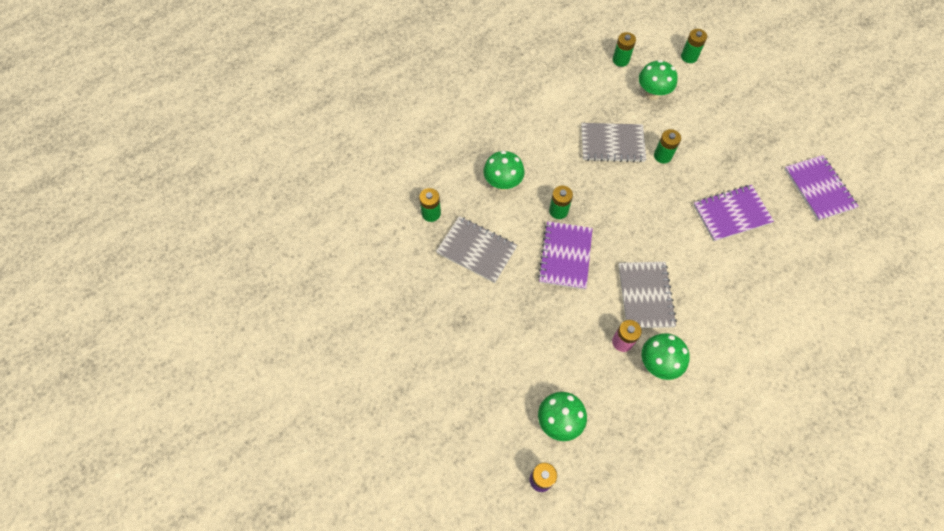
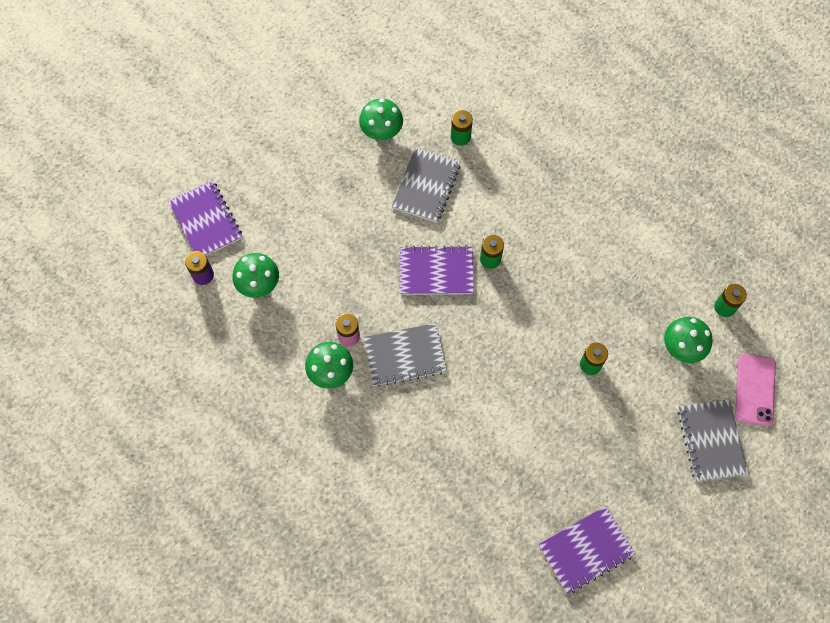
camera: 80 degrees right, 5 degrees up
(503, 183) = (513, 199): green mushroom -> green mushroom (381, 132)
(612, 144) = (594, 307): grey notebook -> grey notebook (711, 441)
(689, 57) = (755, 390): green battery -> pink phone
(731, 214) = (526, 445): purple notebook -> purple notebook (206, 220)

